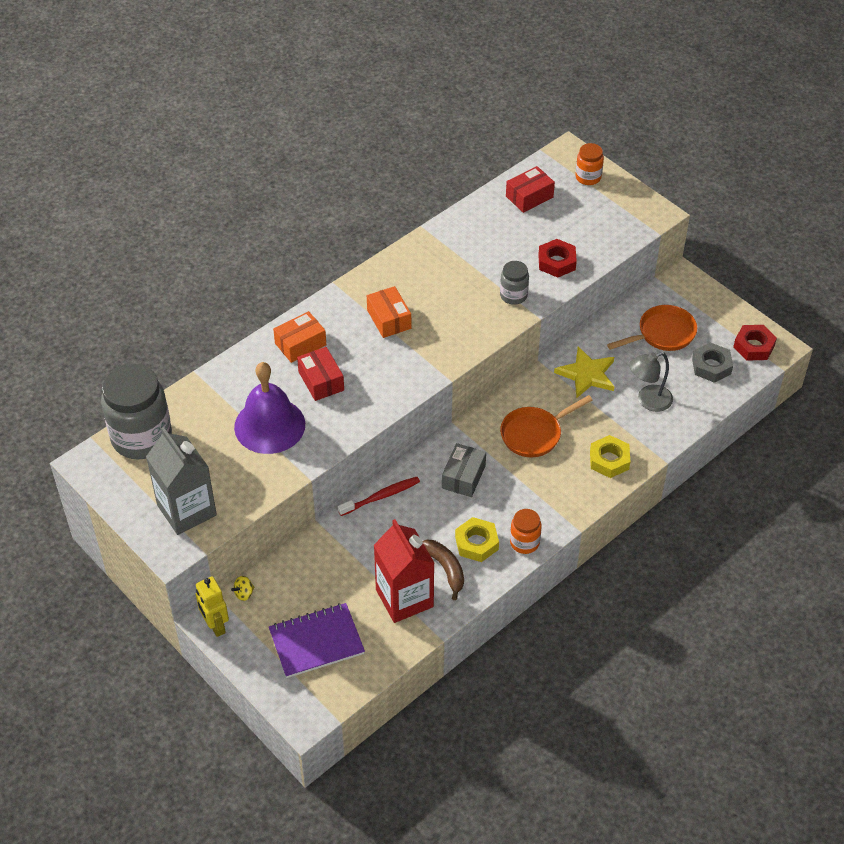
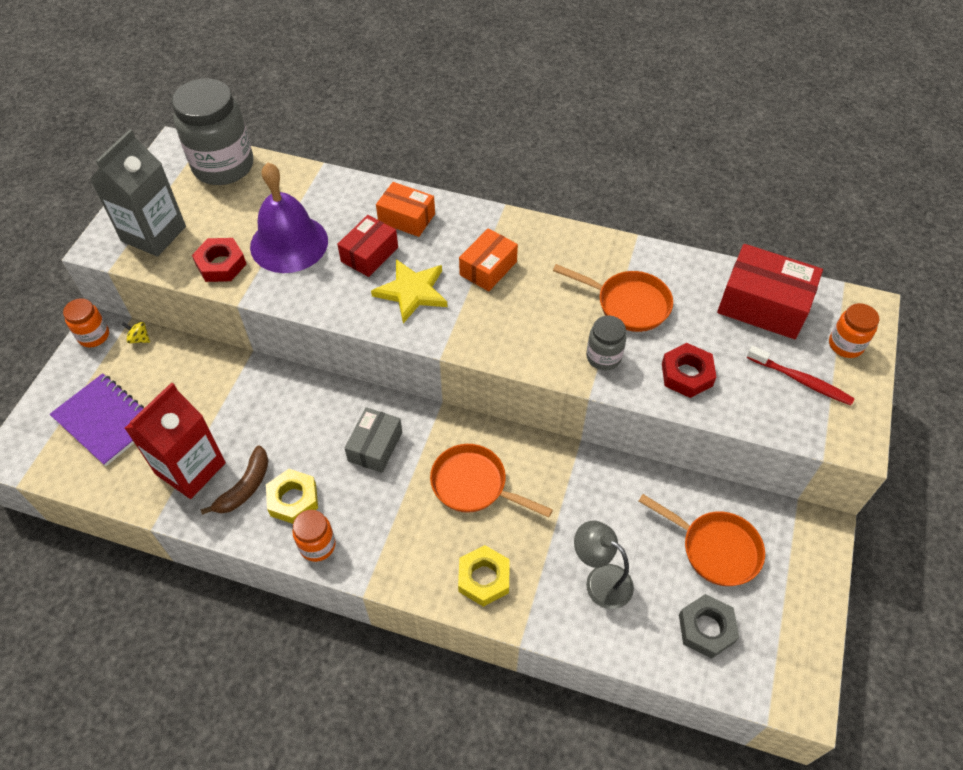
camera: 60 degrees right, 5 degrees up
(215, 625) = (94, 336): yellow robot -> orange jar
(381, 496) = (309, 388): red toothbrush -> red toothbrush (801, 380)
(463, 477) = (375, 446): grey box -> grey box turned 60 degrees counterclockwise
(478, 261) = (628, 304): none -> orange pan
(529, 197) = (763, 305): red box -> red box, size x1.59
(587, 374) = (594, 497): yellow star -> yellow star (412, 292)
(753, 346) = (778, 666): red nut -> red nut (221, 264)

